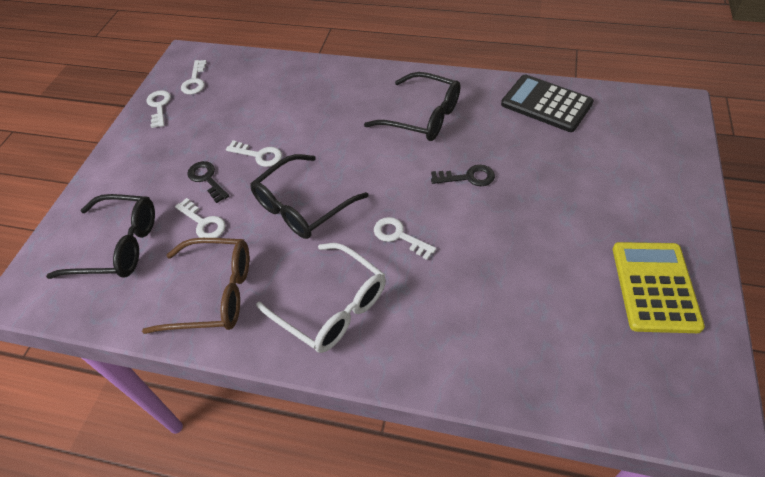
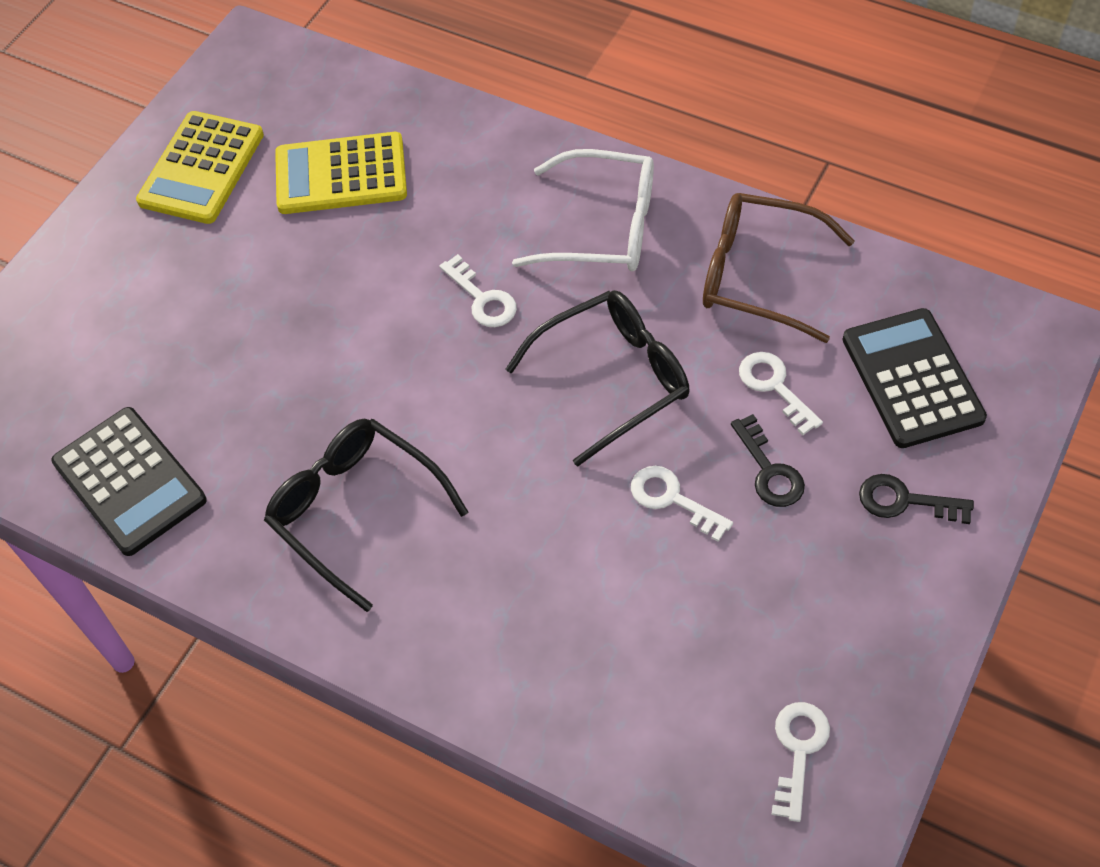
camera: 165 degrees left, 5 degrees up
(117, 246) = (912, 378): black glasses -> black calculator
(159, 106) = (875, 688): white key -> none
(331, 306) = (602, 227): white glasses -> white glasses turned 135 degrees clockwise
(468, 177) = (340, 368): black key -> black key (905, 501)
(545, 306) = (341, 174): none -> yellow calculator

